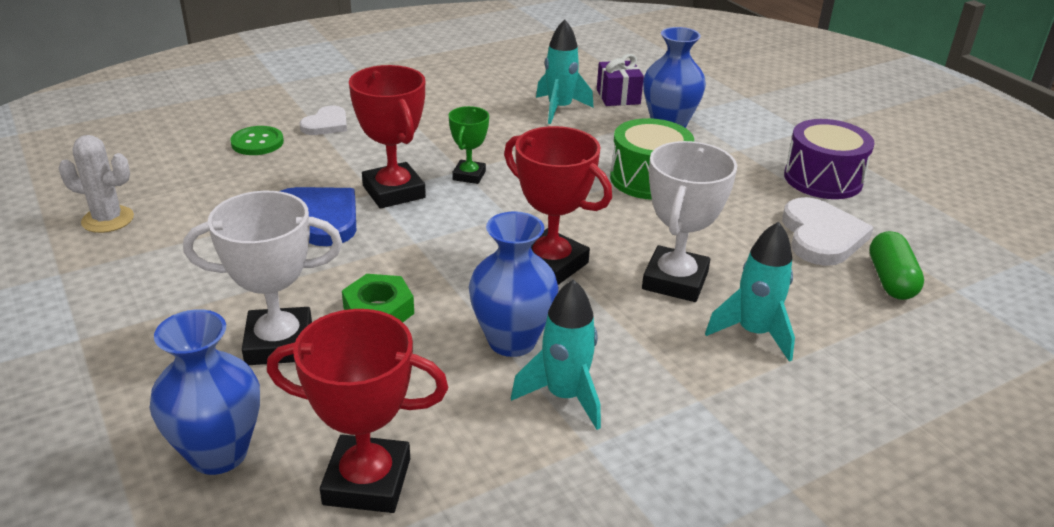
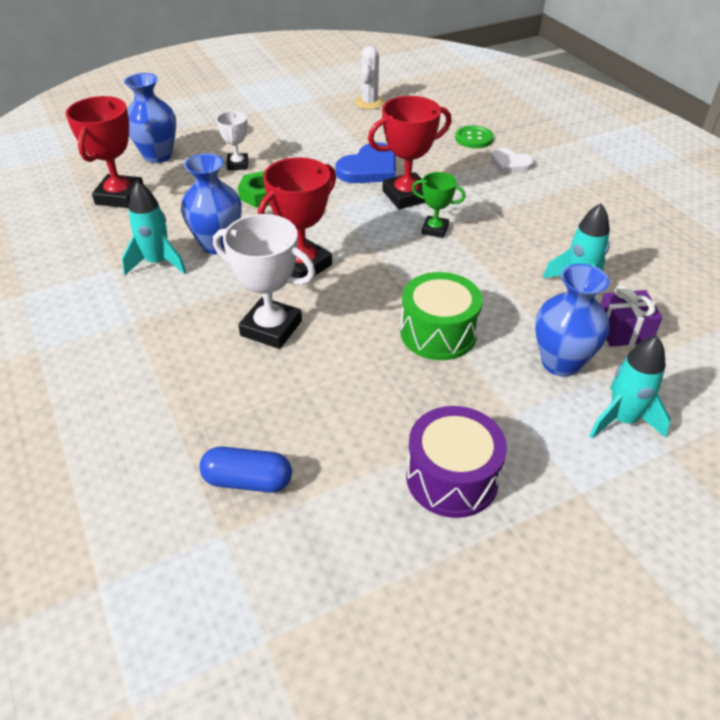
camera: 95 degrees right, 10 degrees up
(279, 343) = (238, 164): white trophy -> white trophy, size x0.57
(753, 333) = (194, 362): turquoise rocket -> turquoise rocket (622, 420)
(821, 236) = (331, 444): white heart -> none
(890, 280) = (248, 480): green capsule -> blue capsule

